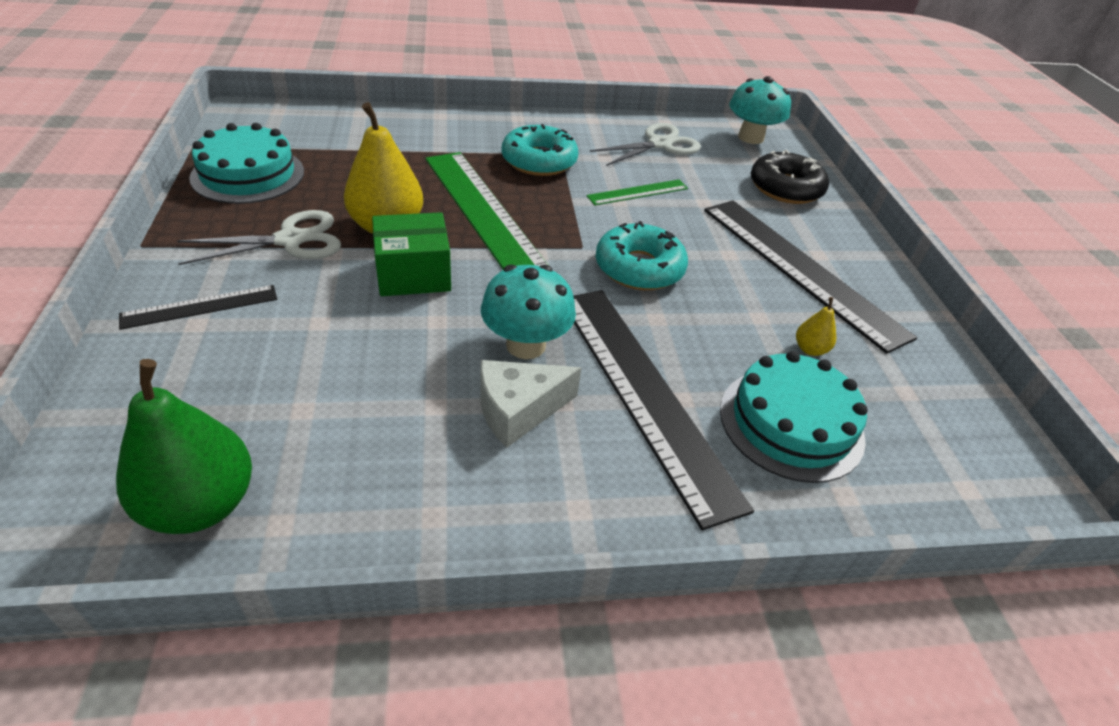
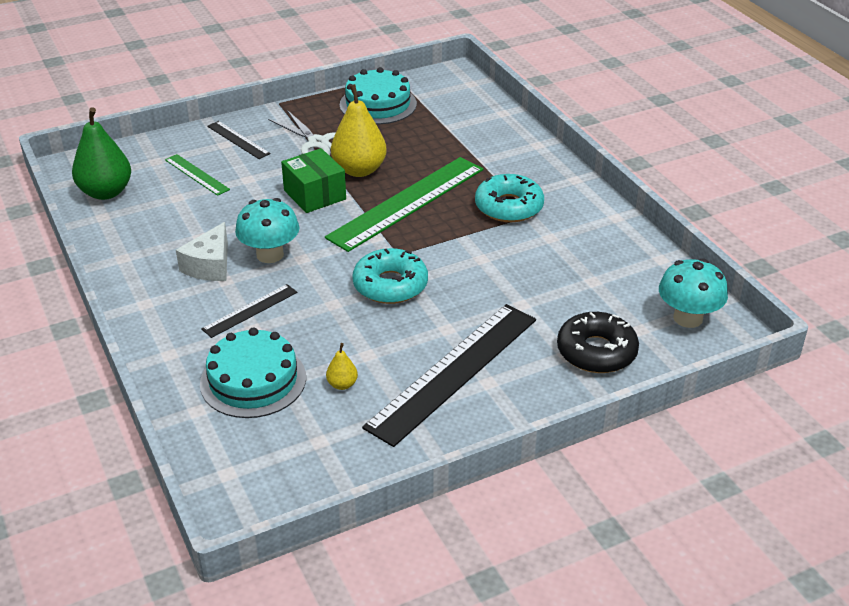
camera: 75 degrees right, 5 degrees down
(518, 410) = (210, 265): white cheese -> white cheese turned 120 degrees counterclockwise
(638, 192) = (504, 265): green ruler -> green ruler (196, 174)
(643, 393) = (250, 310): black ruler -> black ruler, size x0.48
(659, 144) = (607, 263): white scissors -> none

